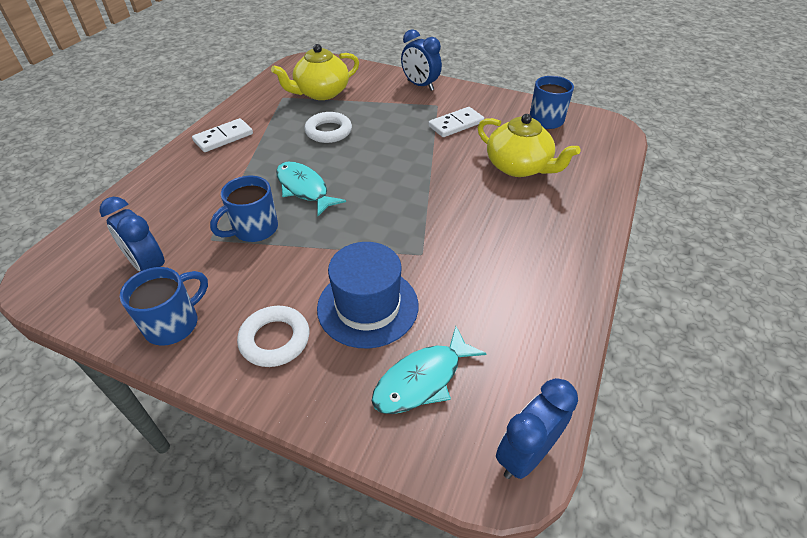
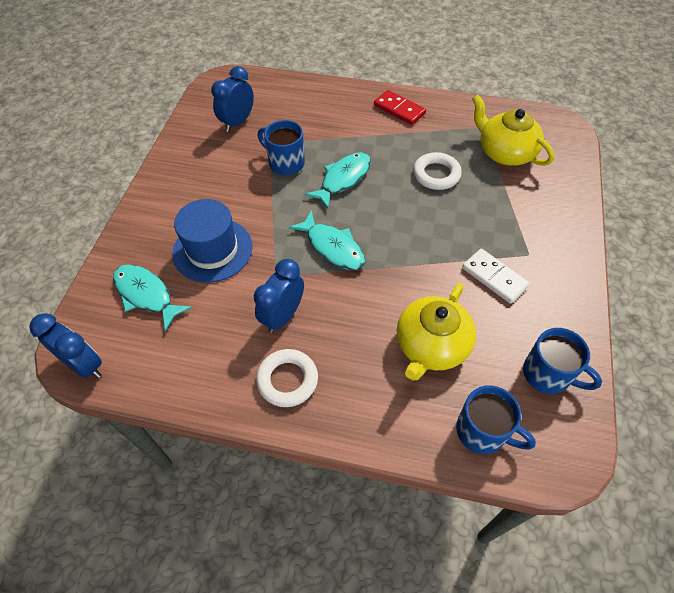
camera: 80 degrees right, 10 degrees up
(174, 324) = (189, 152): blue mug -> blue mug (482, 432)
(223, 138) = (399, 109): white domino -> red domino
(275, 339) = (178, 205): white ring -> white ring (287, 380)
(396, 208) = (332, 247): none -> turquoise fish
(420, 85) = (565, 232): blue clock -> blue clock (283, 316)

